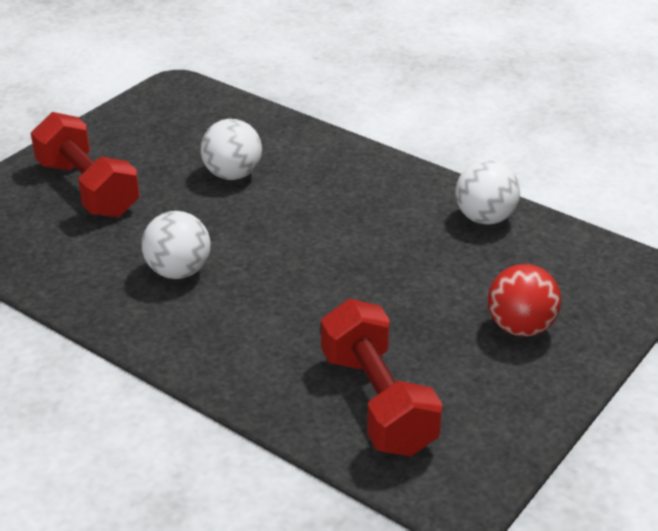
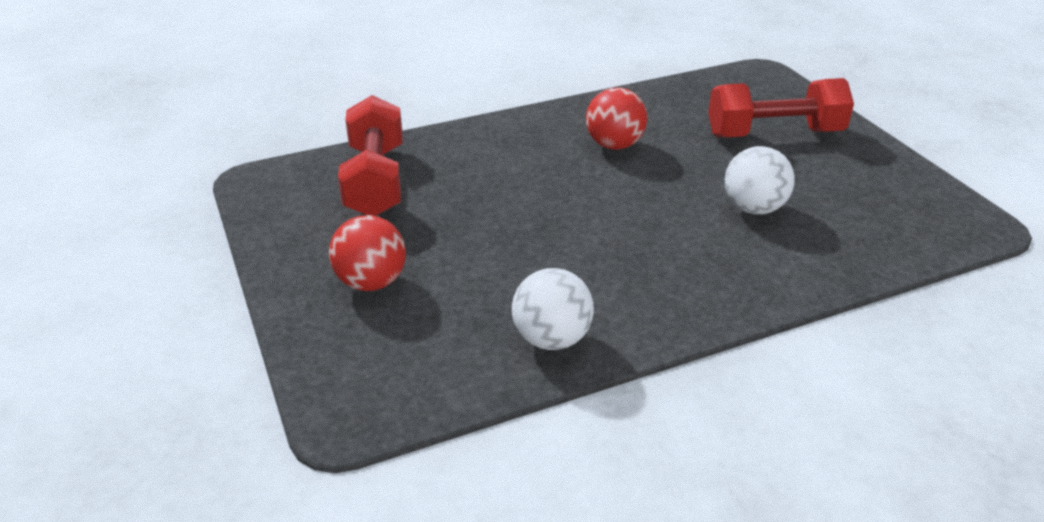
camera: 120 degrees right, 0 degrees up
(178, 271) = (614, 145): white ball -> red ball
(377, 402) = (375, 181): red dumbbell -> red dumbbell turned 75 degrees clockwise

